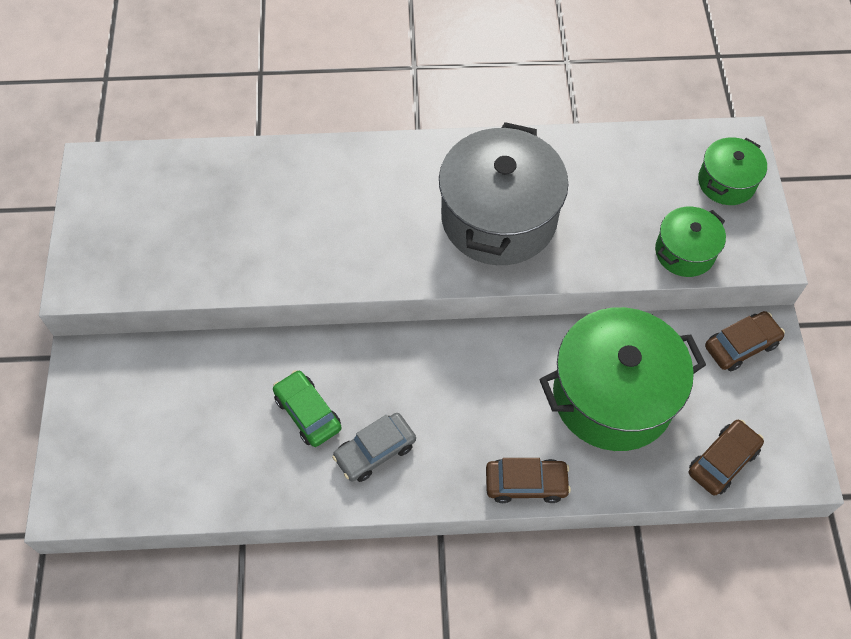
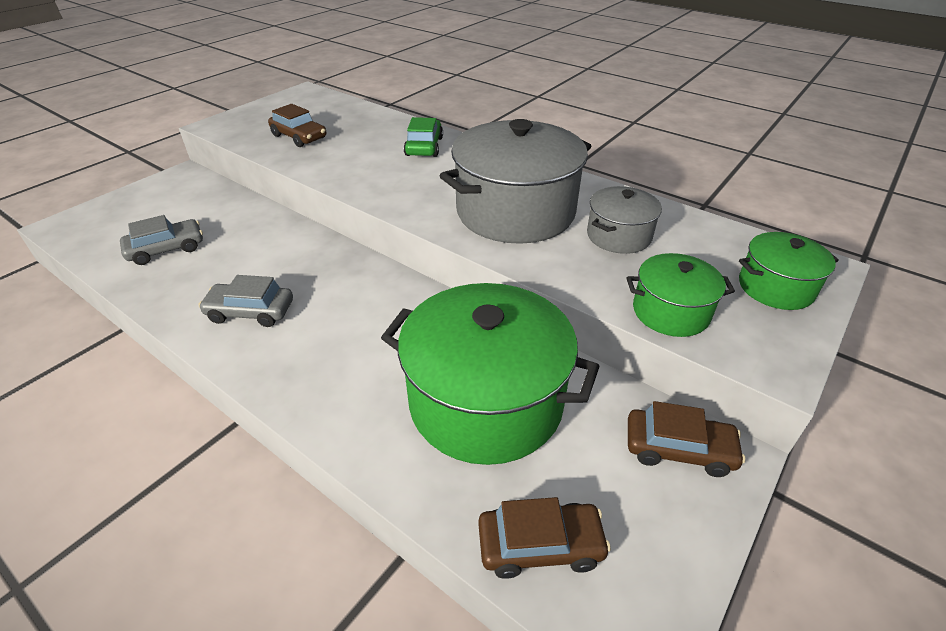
camera: 40 degrees right, 20 degrees down
(213, 451) = (166, 249): none -> grey car
(308, 413) = (247, 264): green car -> green car (424, 146)
(526, 483) = (321, 413): brown car -> brown car (299, 137)
(594, 195) = (618, 236): none -> grey pot

